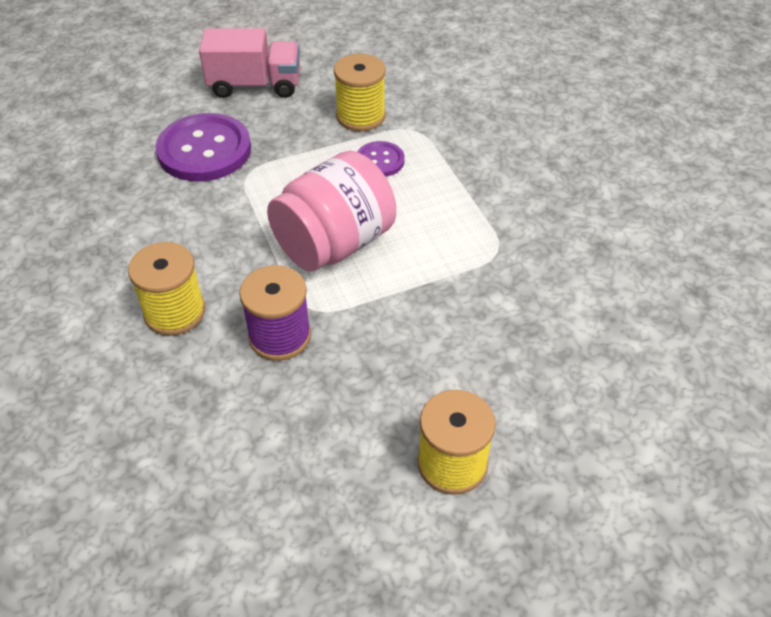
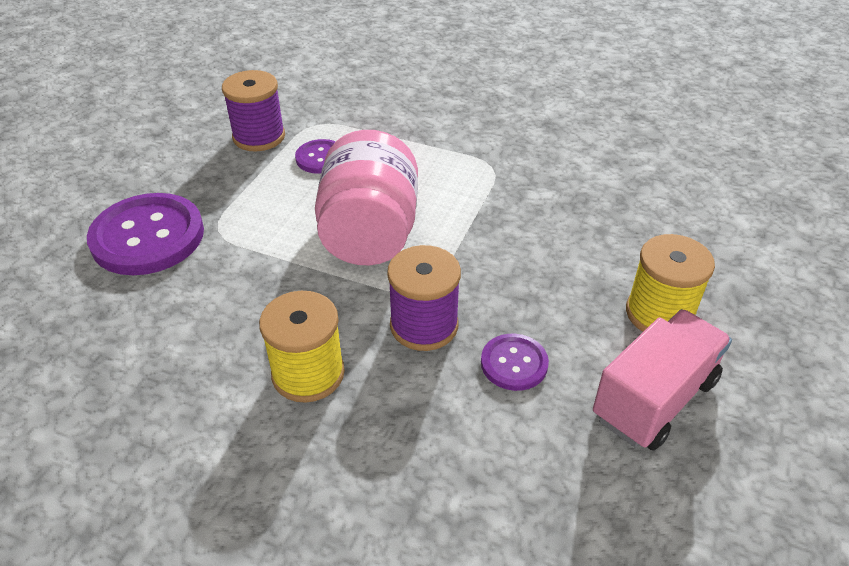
camera: 45 degrees left, 5 degrees down
(255, 85) = (125, 163): pink truck -> pink truck (654, 399)
(298, 409) = (514, 363): none -> purple button
(360, 116) = (259, 137): yellow spool -> purple spool

